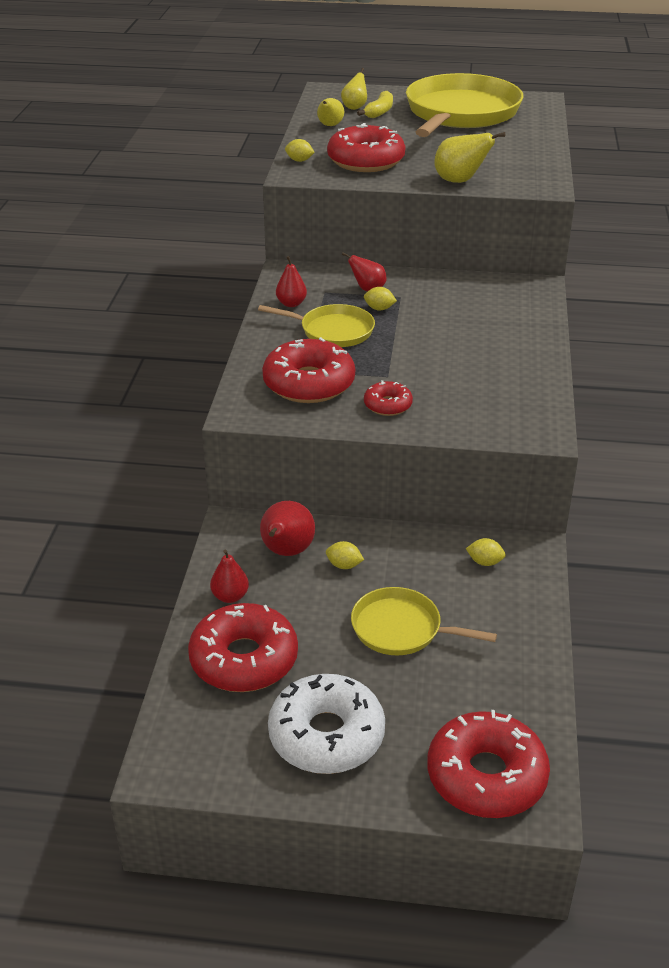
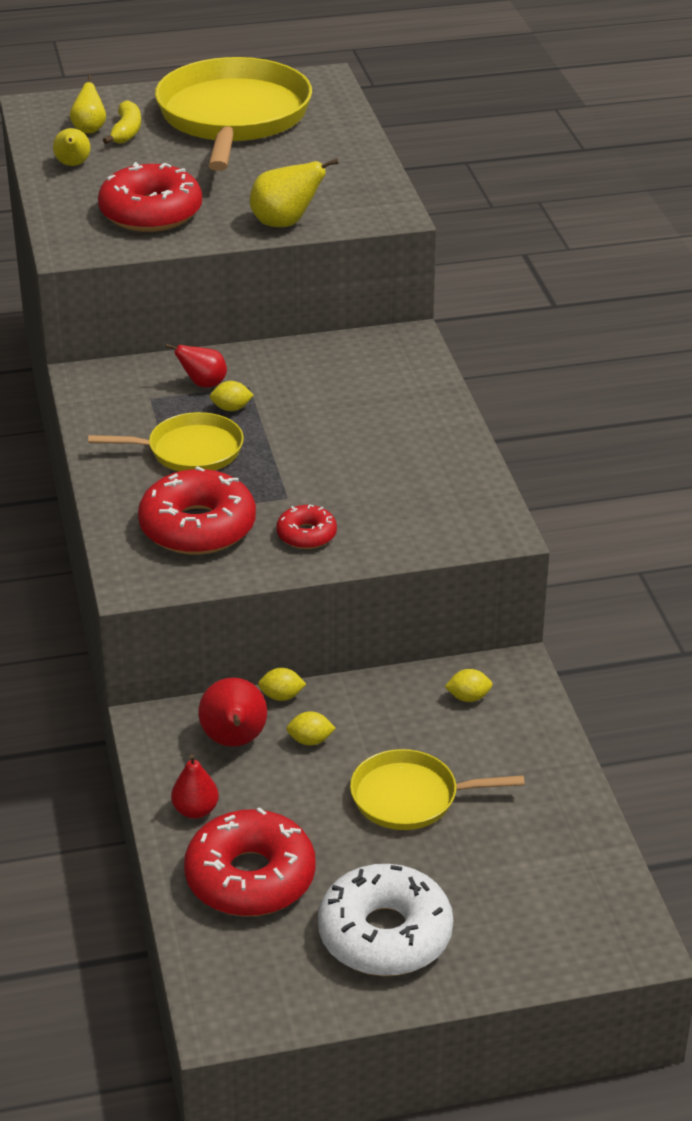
camera: 20 degrees left, 0 degrees up
(291, 304) = (117, 423): red pear -> none
(299, 160) = (64, 227): yellow lemon -> yellow lemon (281, 696)
(486, 776) = (572, 929): red donut -> none

